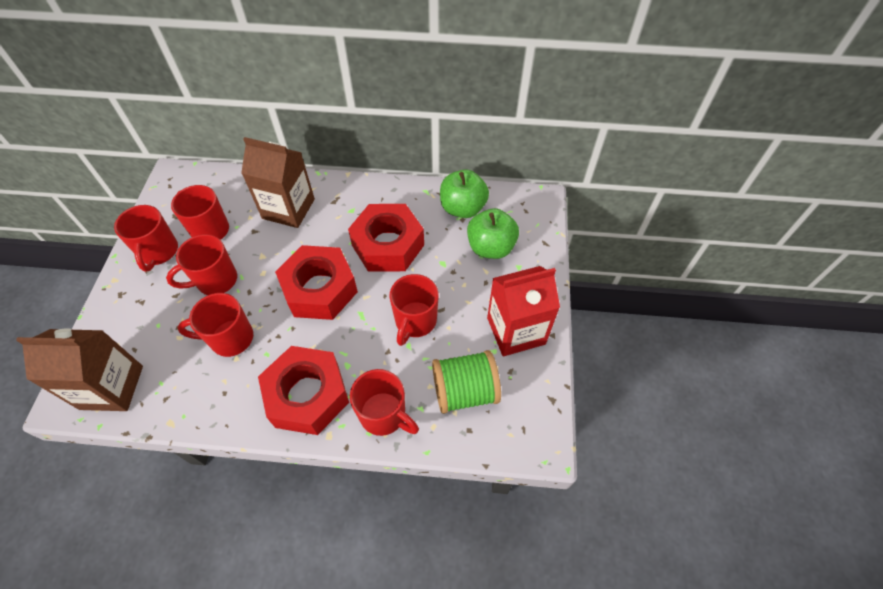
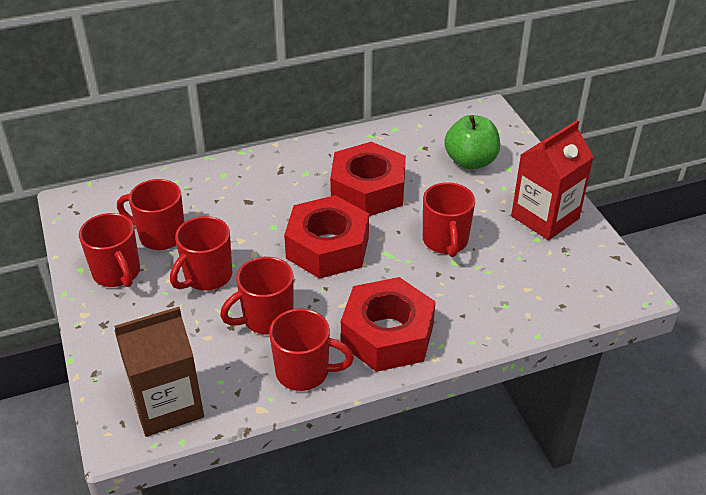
camera: 25 degrees left, 15 degrees down
(288, 209) = (236, 191): brown carton -> none
(384, 415) = (475, 323): red mug -> red mug (304, 372)
(462, 208) = (418, 138): green apple -> none
(464, 391) = (535, 278): green spool -> none

